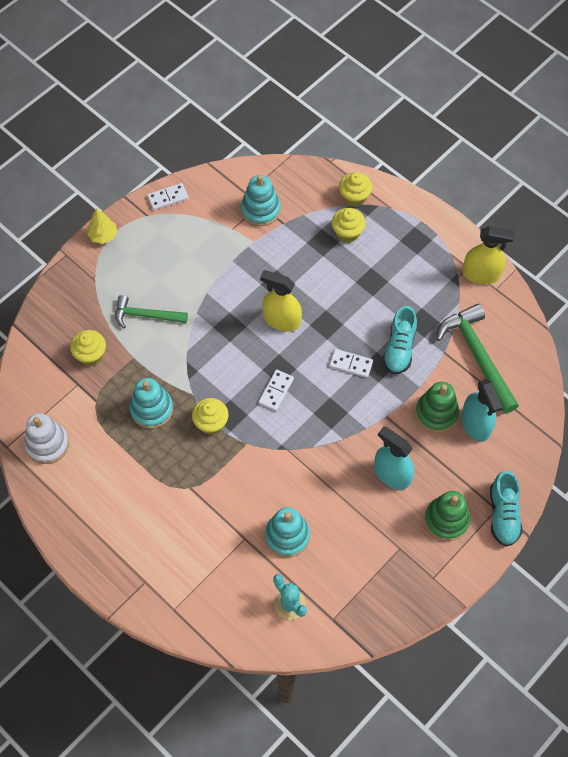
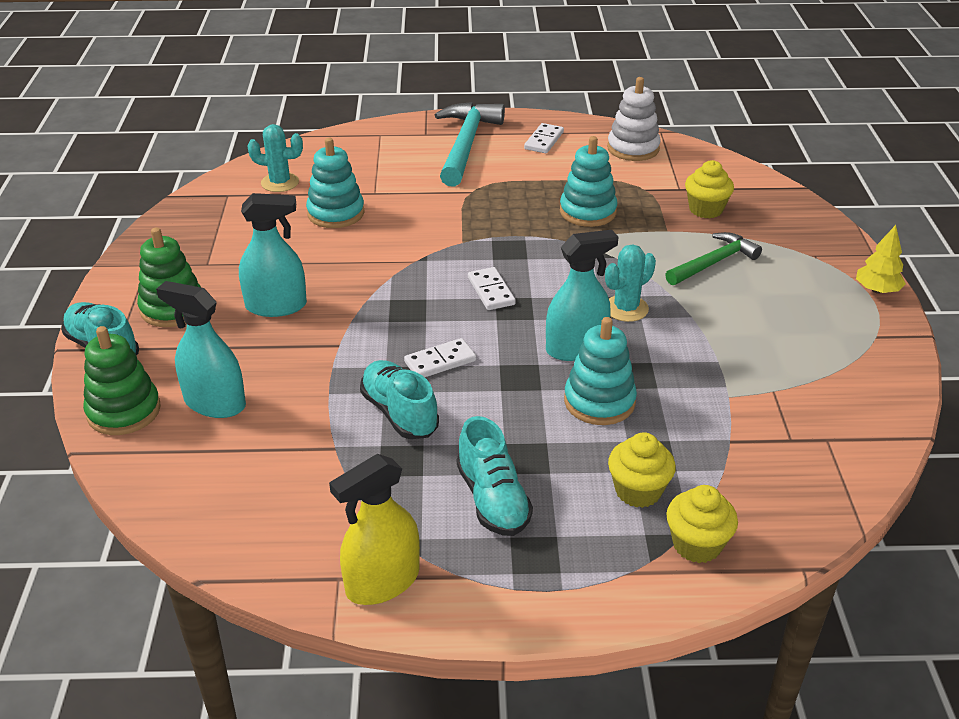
camera: 135 degrees right, 25 degrees down
(135, 543) = (465, 144): none -> turquoise hammer
(168, 198) = (892, 367): white domino -> white domino (544, 141)
(211, 423) = (518, 235): yellow cupcake -> none
(228, 323) = (626, 308): none -> turquoise cactus
(260, 210) = (779, 434): turquoise stacking toy -> turquoise stacking toy (599, 401)
(281, 320) = (576, 348): yellow spray bottle -> turquoise spray bottle
(406, 274) = (492, 499): none -> turquoise shoe
(436, 413) = (279, 383): green stacking toy -> green stacking toy (124, 411)
(477, 356) = (282, 473): green hammer -> none

